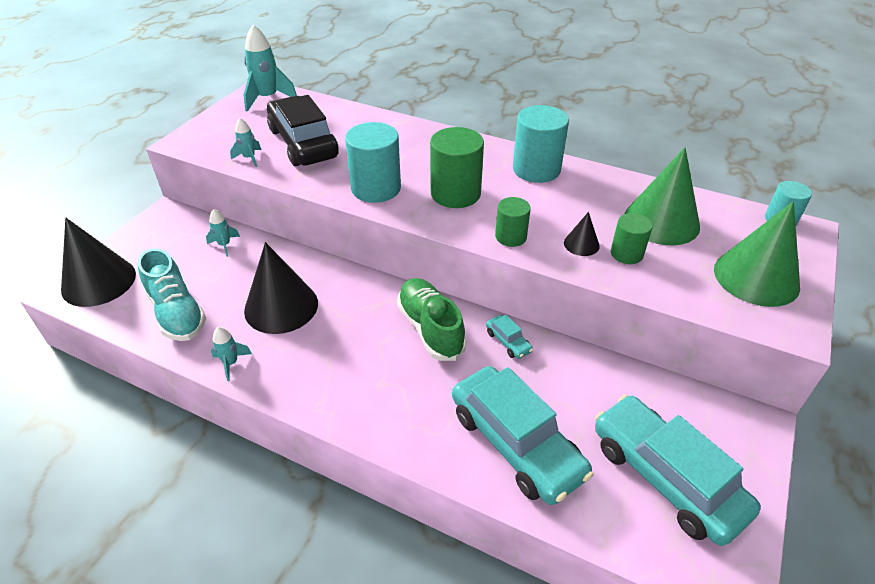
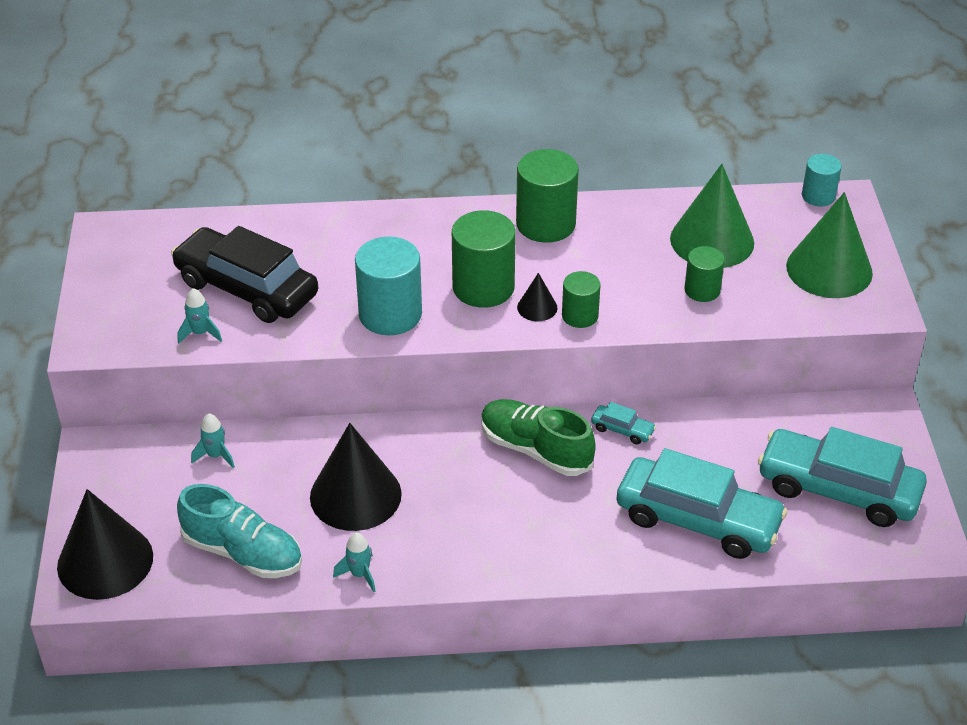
camera: 30 degrees left, 0 degrees up
(268, 98) = (131, 241): turquoise rocket -> none
(536, 169) = (545, 224): turquoise cylinder -> green cylinder
(581, 244) = (653, 296): black cone -> black cone (537, 307)

